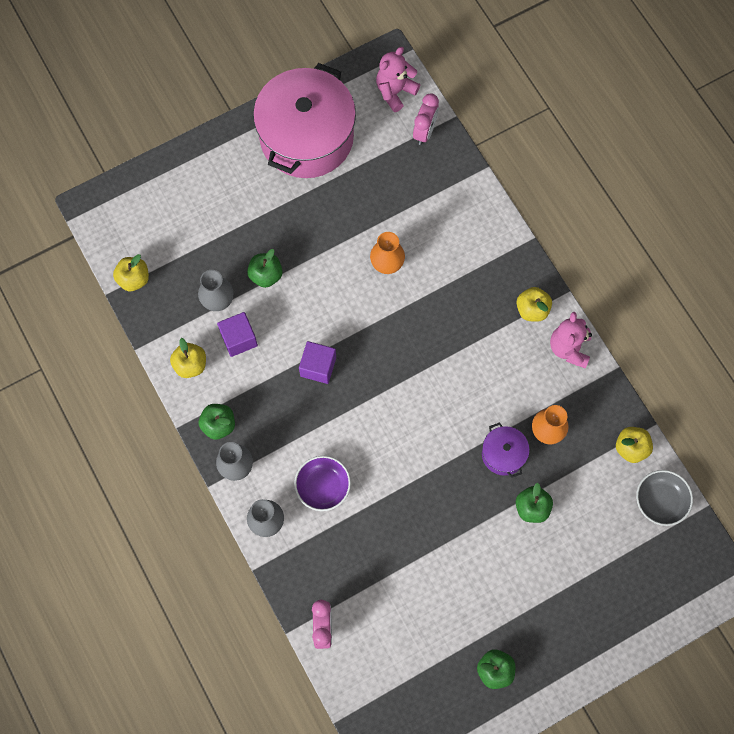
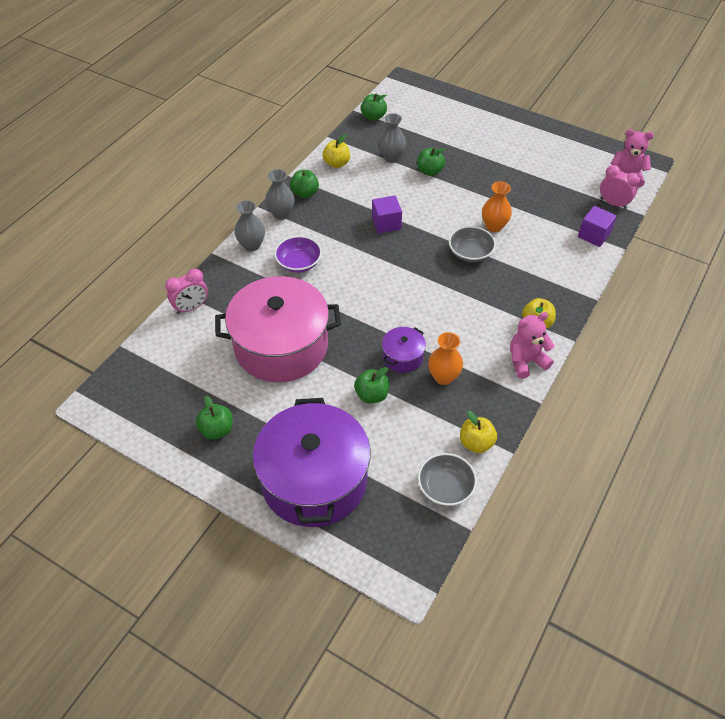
camera: 60 degrees right, 20 degrees down
(134, 279) = (373, 117): yellow apple -> green apple
(239, 339) = (373, 177): purple cube -> purple cube (594, 235)
(306, 137) = (546, 149): pink pot -> pink pot (281, 346)
(409, 311) = (470, 253): none -> grey bowl
(424, 132) = (613, 203): pink clock -> pink clock turned 135 degrees counterclockwise
(595, 608) = (314, 480): none -> purple pot

